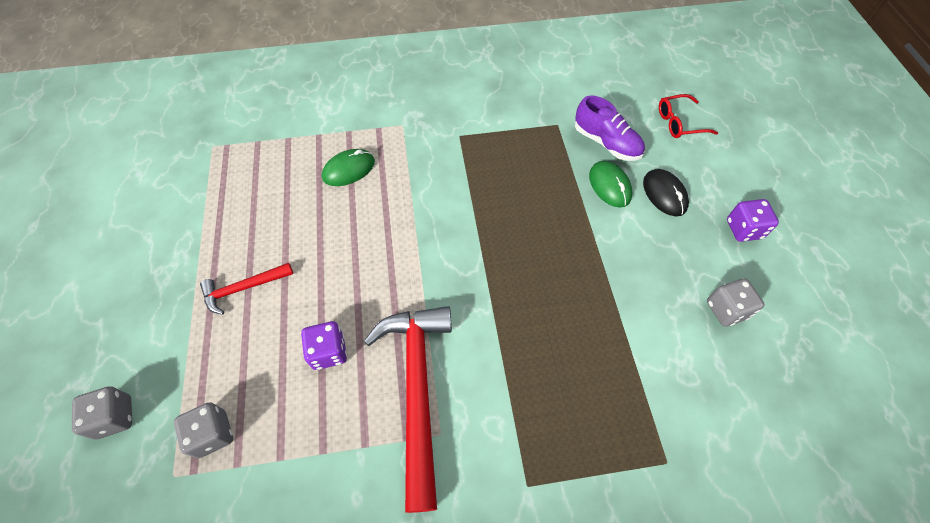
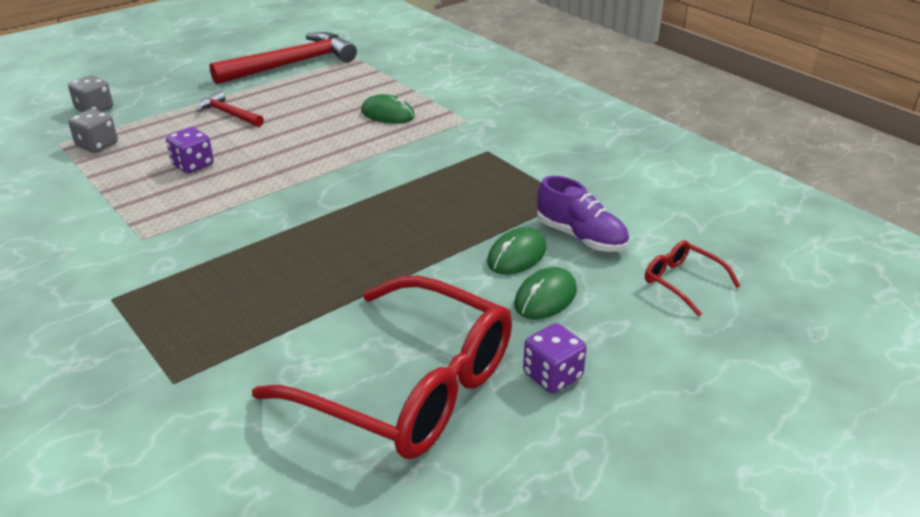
camera: 60 degrees right, 25 degrees down
(417, 390) = (180, 215): red hammer -> red hammer (292, 64)
(606, 143) = (581, 237): purple shoe -> purple shoe turned 60 degrees counterclockwise
(664, 194) = (545, 297): black mouse -> green mouse
(726, 310) = (407, 386): grey dice -> red glasses

